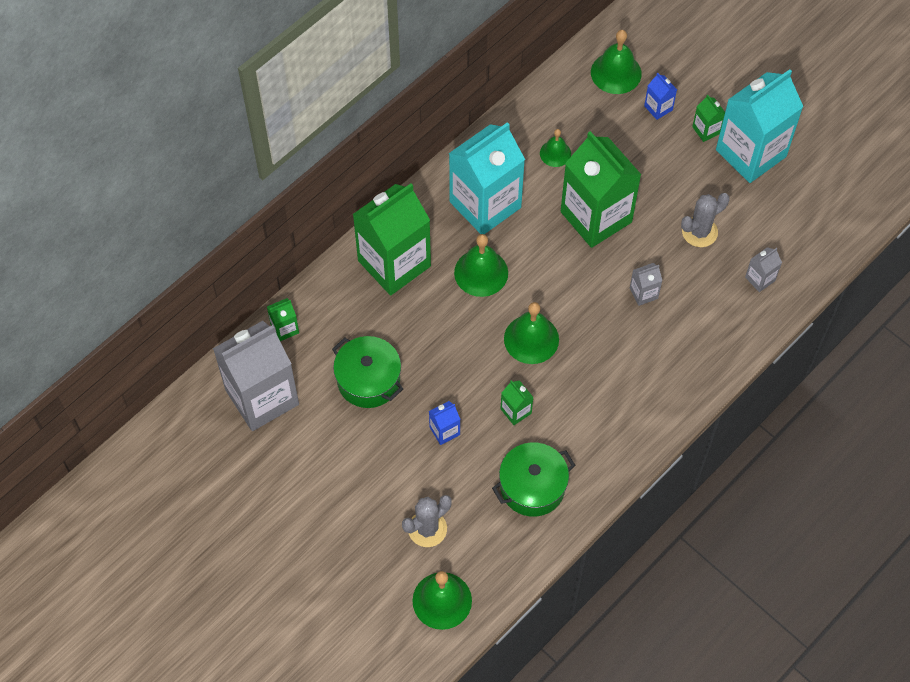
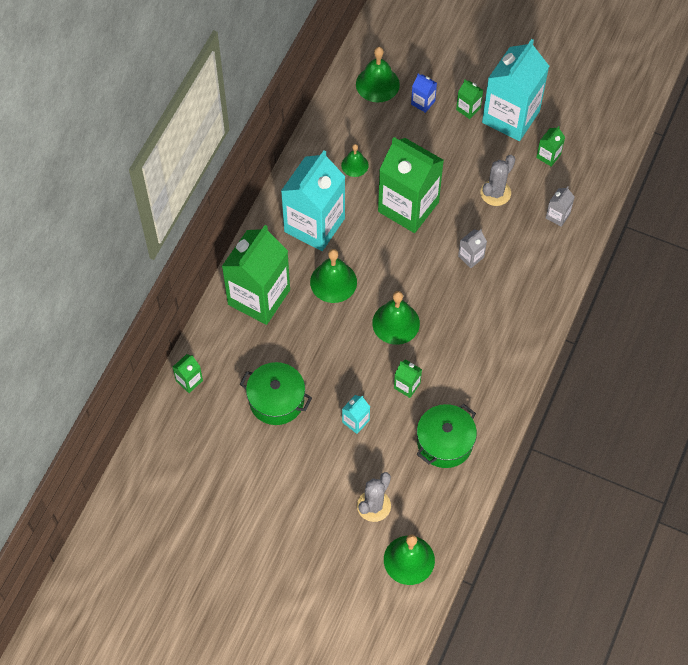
camera: 20 degrees left, 0 degrees up
(262, 397) = (193, 444): grey carton -> none
(444, 431) = (355, 421): blue carton -> turquoise carton
(776, 209) = (548, 156): none -> green carton

